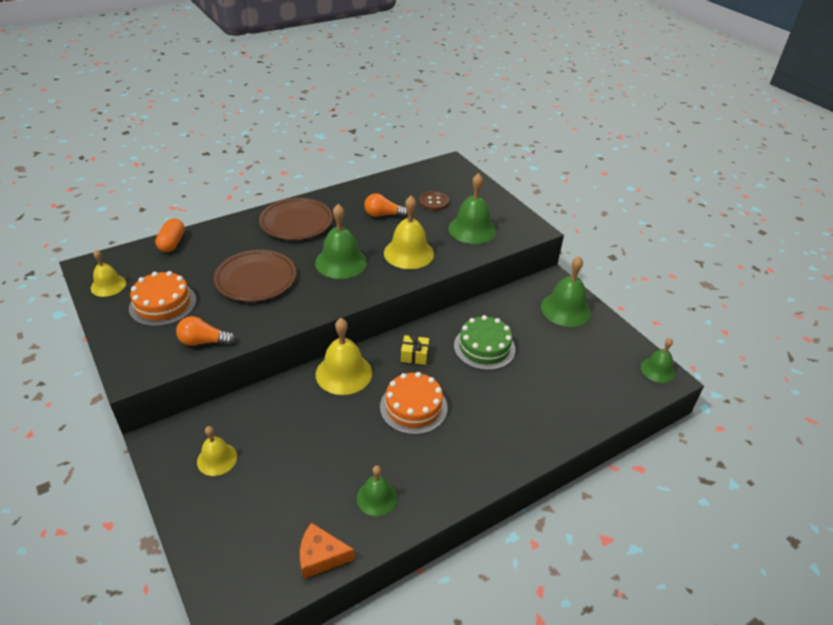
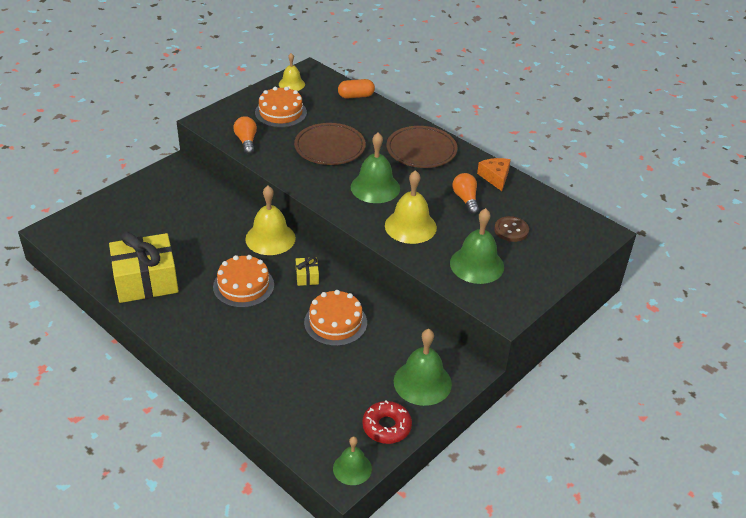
camera: 75 degrees right, 0 degrees up
(217, 459) = (166, 195): yellow bell -> none
(321, 556) = (92, 262): orange cheese -> orange cheese (495, 177)
(377, 497) = (146, 281): green bell -> yellow gift
(484, 347) = (335, 322): green cake -> orange cake
(613, 340) = (386, 427): none -> red donut

